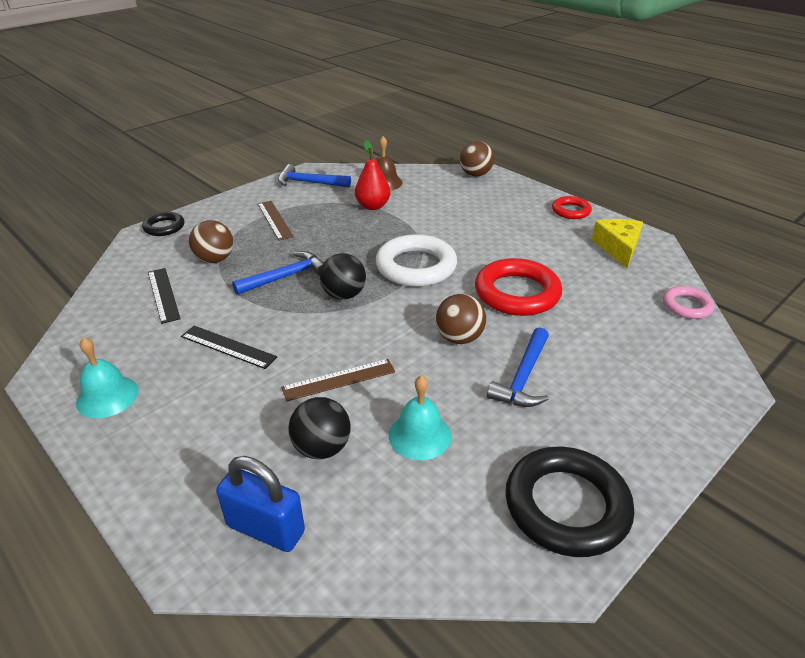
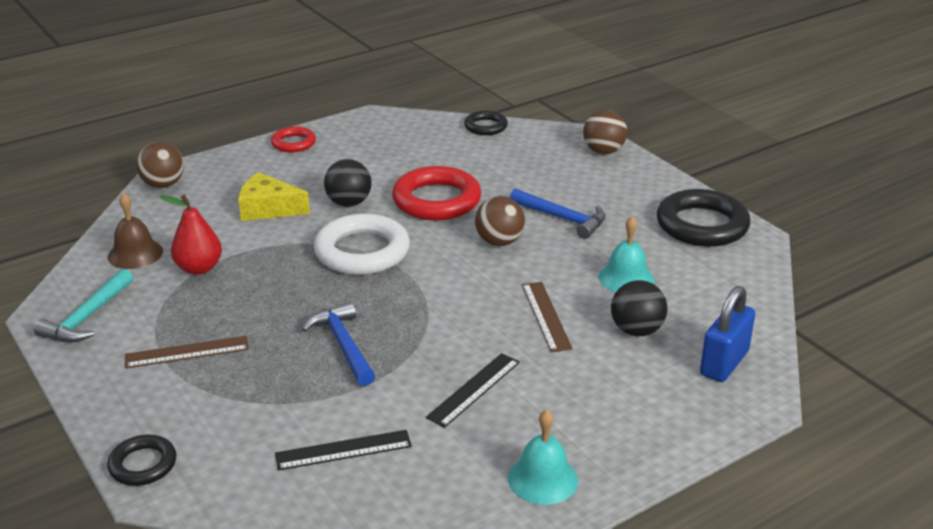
camera: 80 degrees left, 5 degrees down
(215, 260) = (272, 406): brown ball -> brown ball (603, 151)
(309, 183) = (87, 317): blue hammer -> turquoise hammer
(344, 295) = (400, 304): black ball -> black ball (349, 203)
(618, 248) = (380, 135): yellow cheese -> yellow cheese (268, 209)
(686, 306) = (485, 126): pink ring -> black ring

